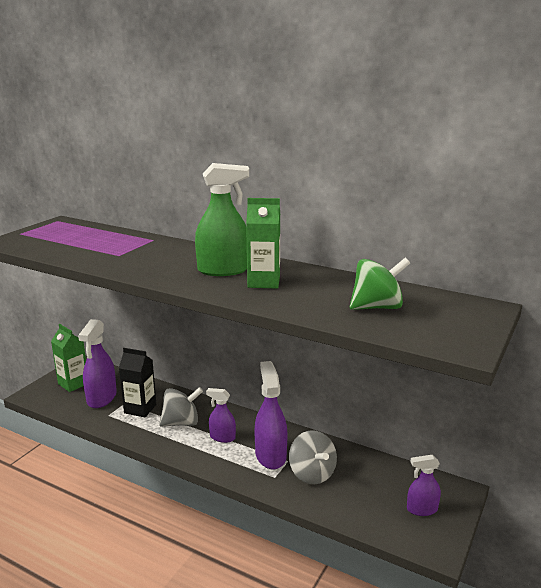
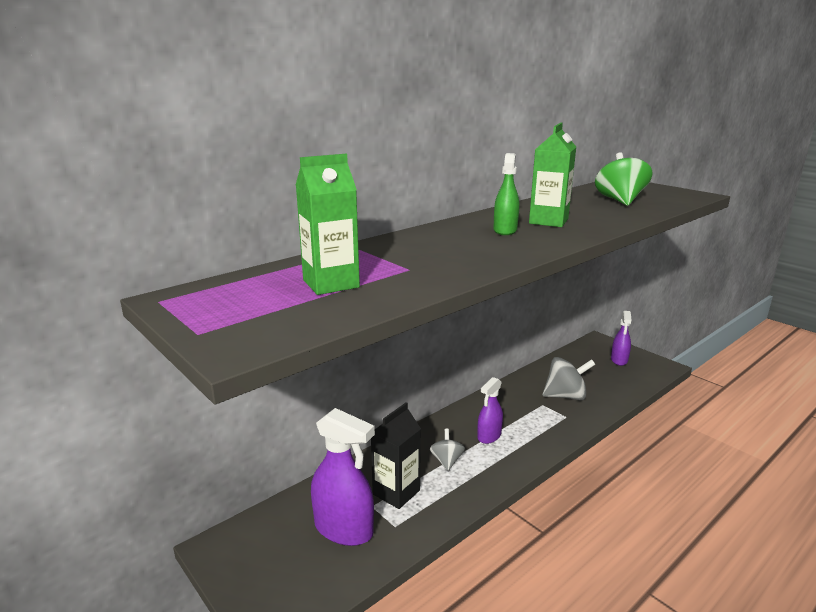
camera: 70 degrees left, 0 degrees up
(73, 383) = (276, 561): green carton -> green carton (331, 284)
(181, 423) = (446, 461): grey spinning top -> grey spinning top, size x0.59
(223, 270) = (505, 230): green spray bottle -> green spray bottle, size x0.60
(270, 455) = (531, 412): purple spray bottle -> none

